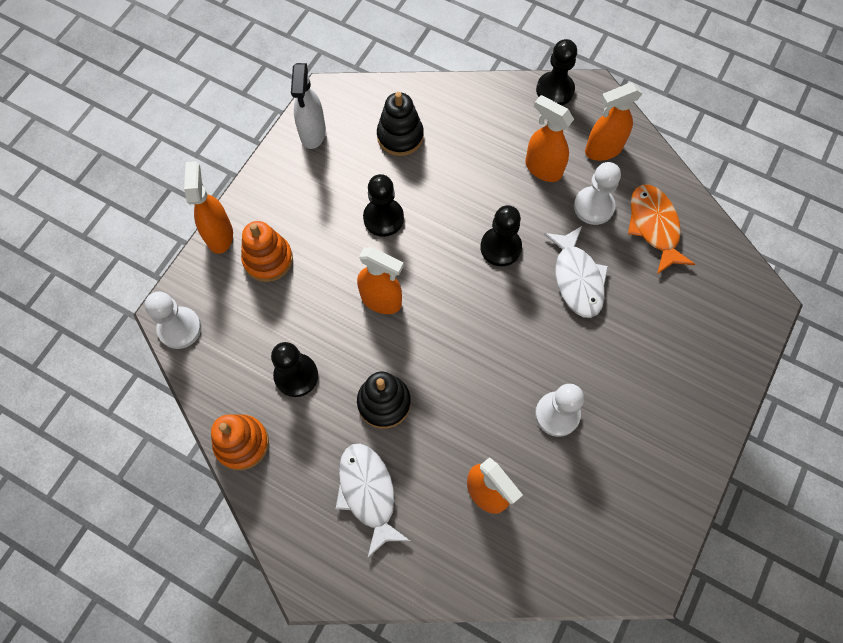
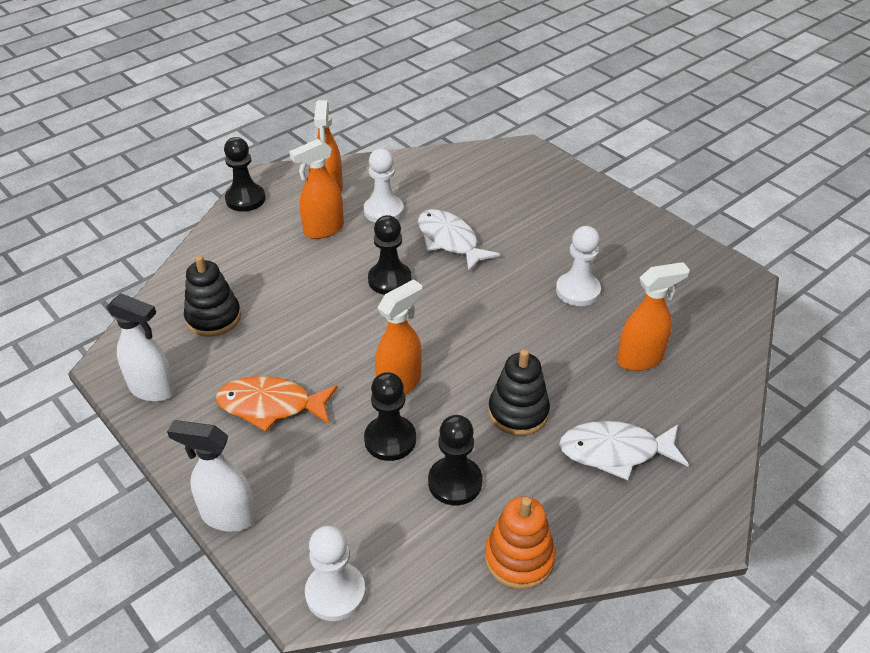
camera: 70 degrees left, 25 degrees down
(220, 235) = (228, 516): orange spray bottle -> white spray bottle
(268, 259) = (292, 473): orange stacking toy -> none
(383, 218) = (303, 357): black pawn -> black pawn (390, 439)
(577, 279) = (450, 241): white fish -> white fish turned 135 degrees counterclockwise
(654, 226) = (424, 183): orange fish -> orange fish (271, 406)

